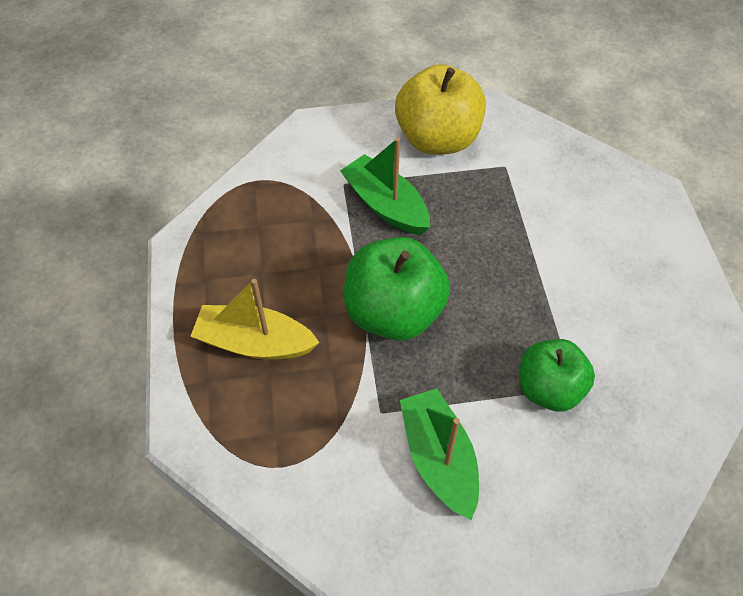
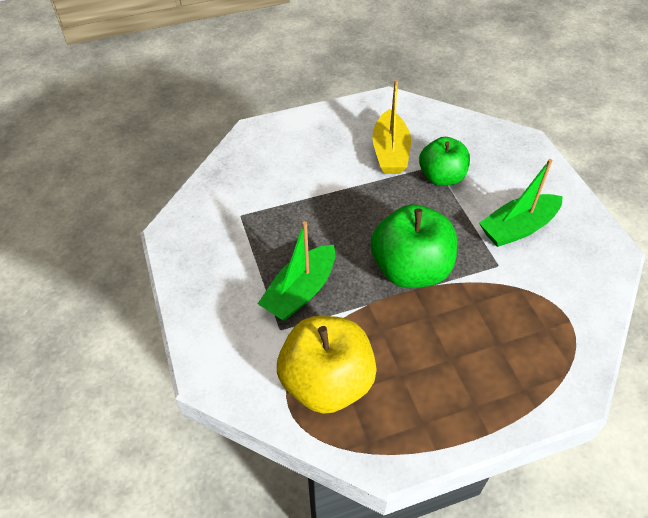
camera: 100 degrees left, 5 degrees down
(255, 343) = (474, 362): yellow boat -> yellow boat (390, 152)
(437, 139) = (213, 264): yellow apple -> yellow apple (327, 382)

